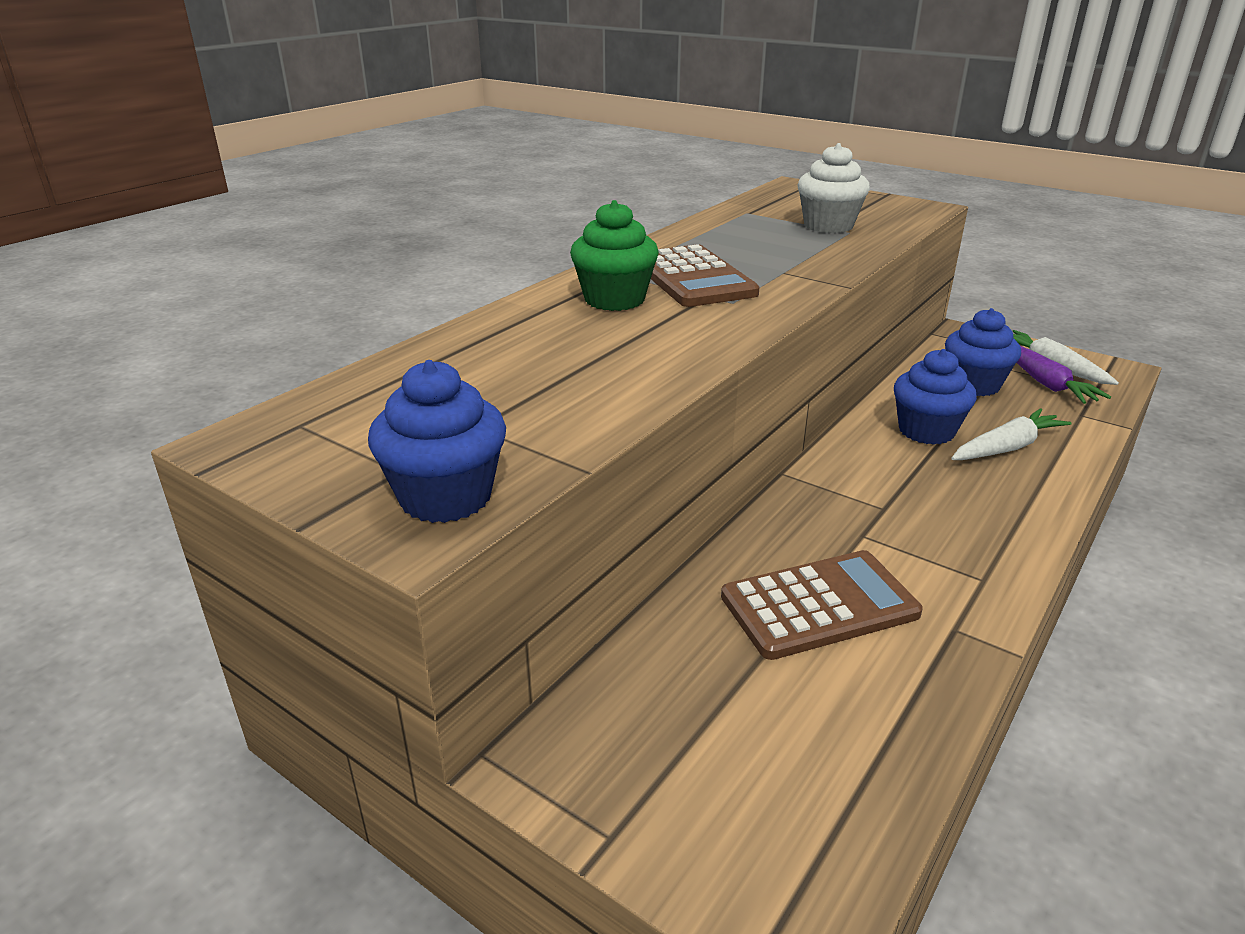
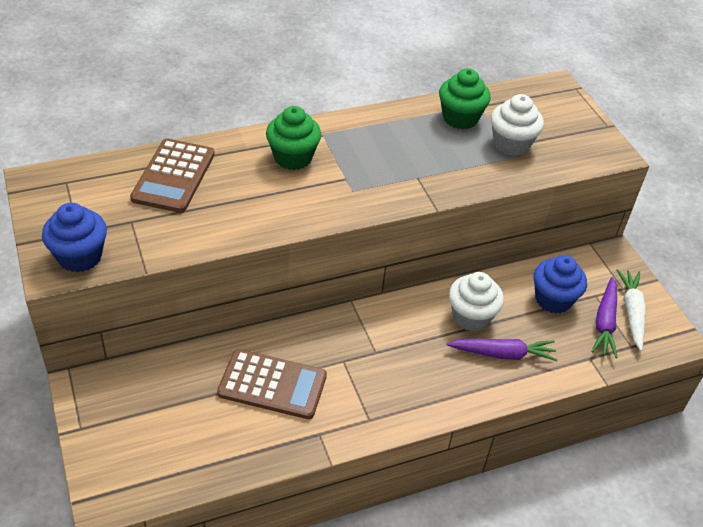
camera: 30 degrees right, 15 degrees up
(693, 278) = (358, 158): brown calculator -> brown calculator (174, 176)
(746, 224) = (460, 118): none -> green cupcake
(926, 431) = (471, 317): blue cupcake -> white cupcake
(1007, 447) = (503, 354): white carrot -> purple carrot

